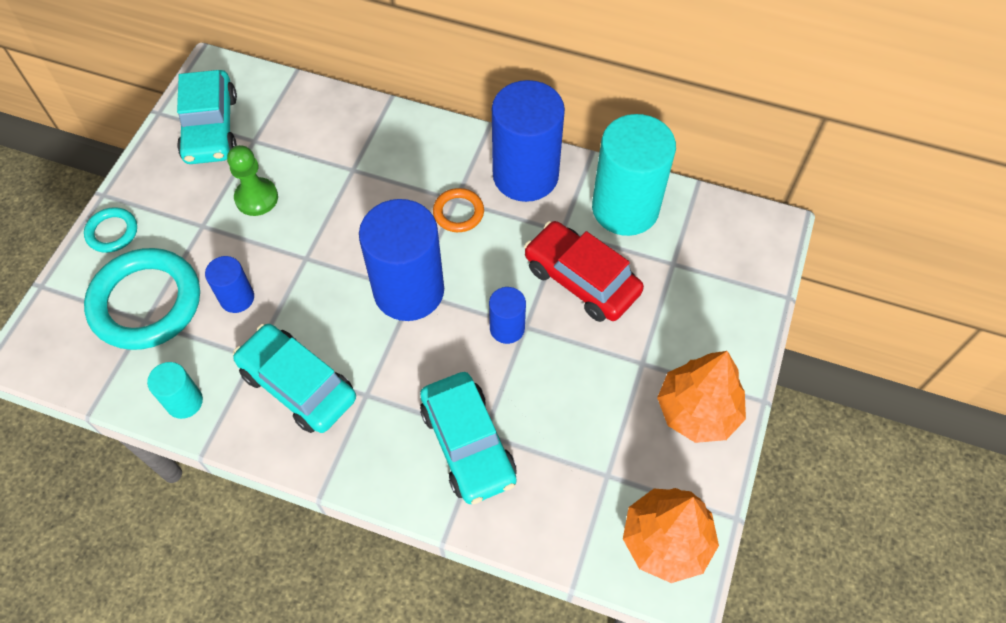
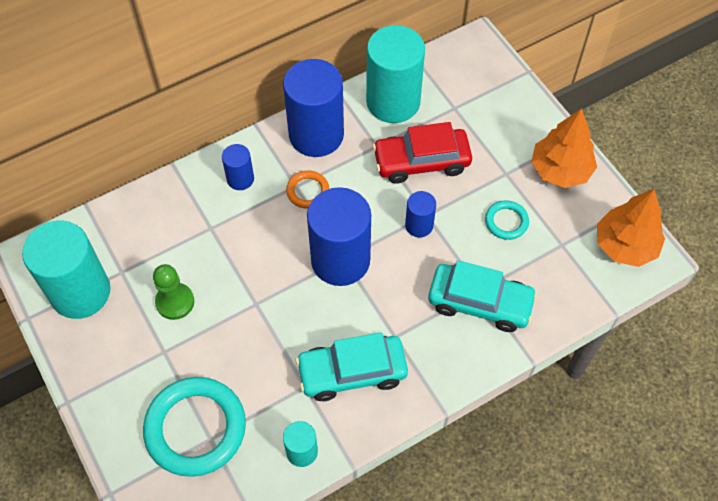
camera: 50 degrees left, 0 degrees up
(112, 232) = (109, 415): turquoise ring -> turquoise ring (506, 221)
(211, 128) = (80, 292): turquoise car -> turquoise cylinder
(237, 298) = (248, 367): blue cylinder -> blue cylinder (240, 179)

